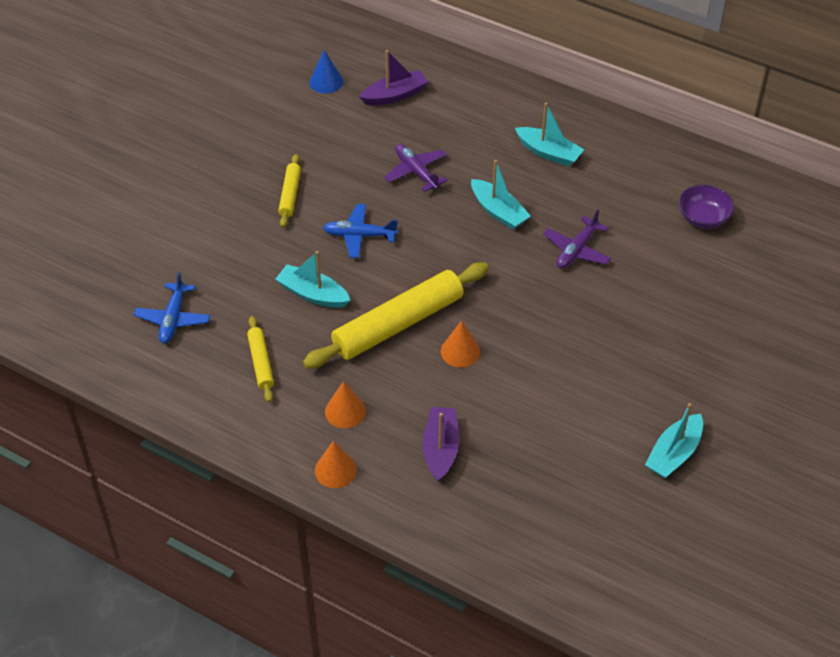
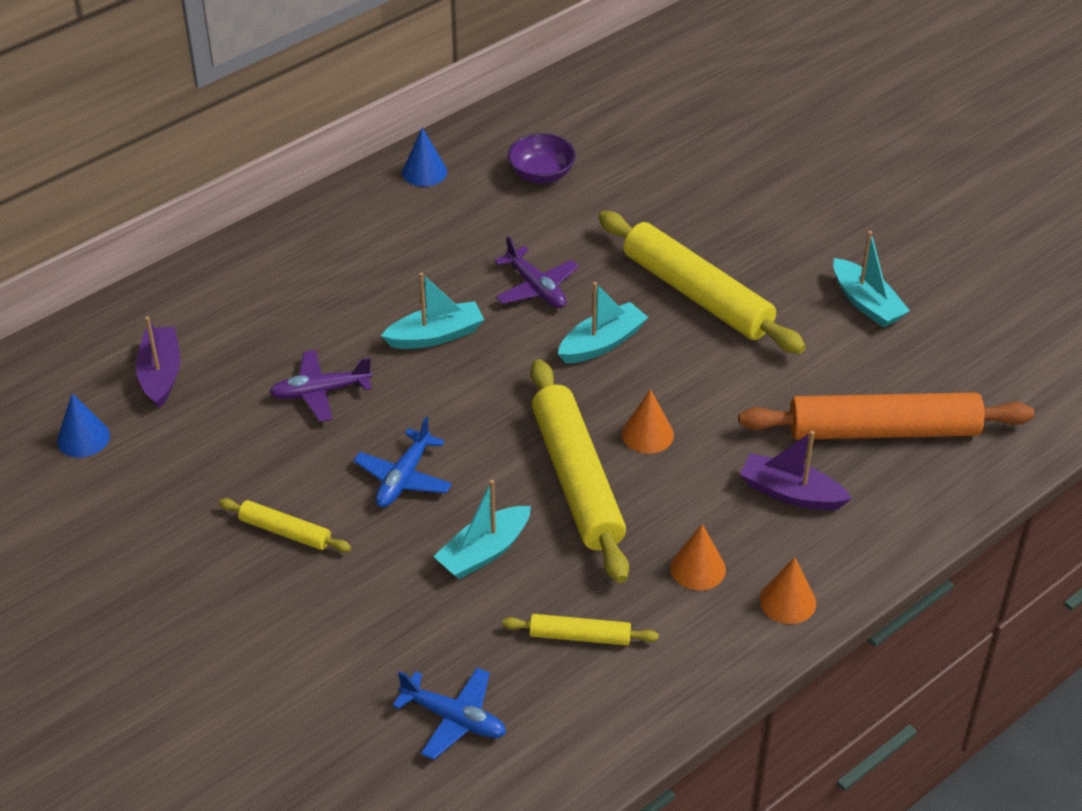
camera: 70 degrees left, 5 degrees down
(533, 493) = (883, 430): none -> orange rolling pin
(548, 153) = (361, 263): turquoise boat -> turquoise boat (602, 343)
(622, 343) = (696, 294): none -> yellow rolling pin
(663, 155) = (424, 172): none -> blue cone

